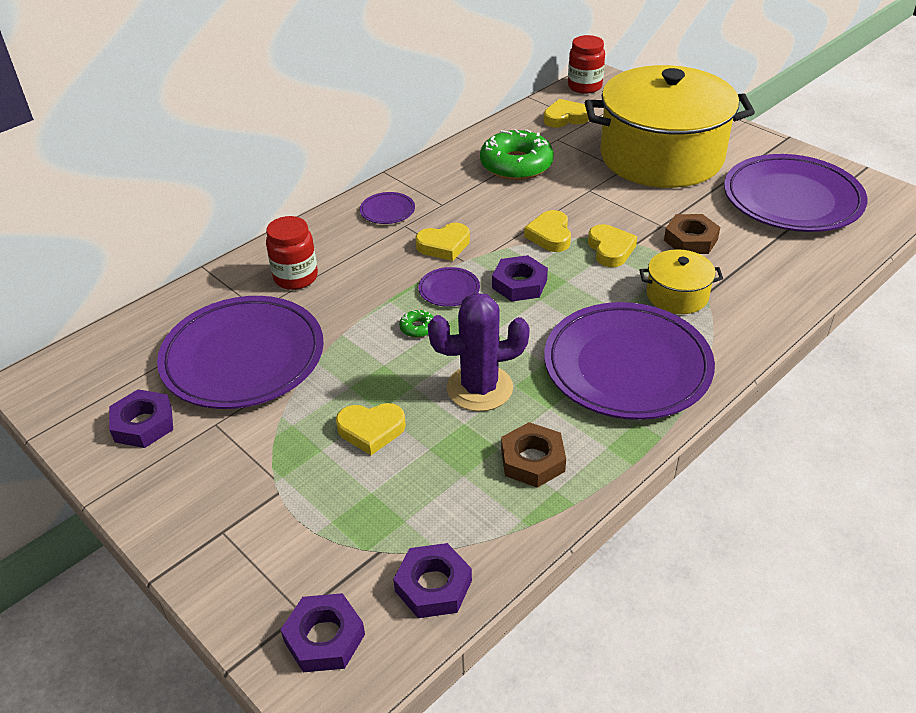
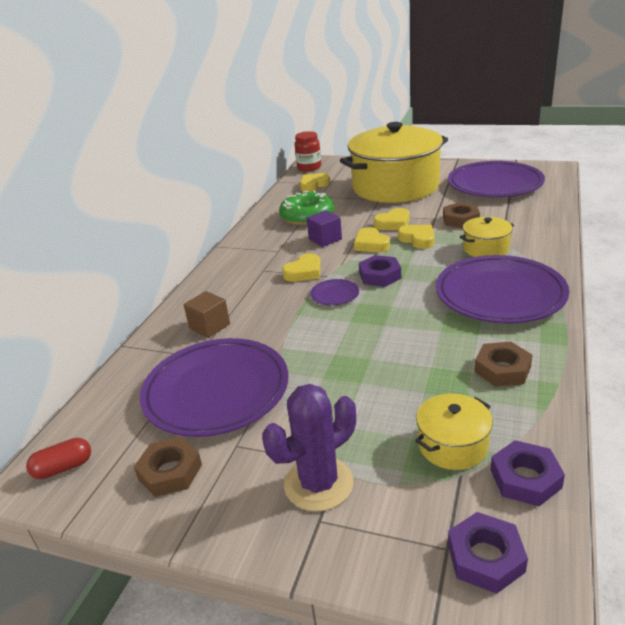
camera: 25 degrees left, 10 degrees down
(67, 379) = (63, 468): none -> red capsule
(143, 424) = (170, 472): purple nut -> brown nut
(296, 277) = (209, 326): red jar -> brown cube
(371, 430) = (368, 398): yellow heart -> yellow heart (393, 223)
(387, 211) = (241, 266): purple plate -> none
(401, 518) = (452, 445): none -> yellow pot
(417, 328) = (336, 324): green donut -> none
(479, 388) = (418, 342): purple cactus -> purple cactus (318, 484)
(506, 207) = (325, 239): none -> purple cube

